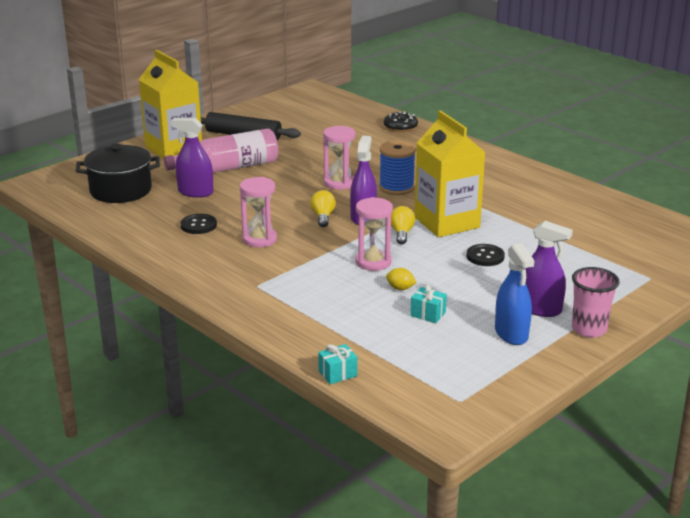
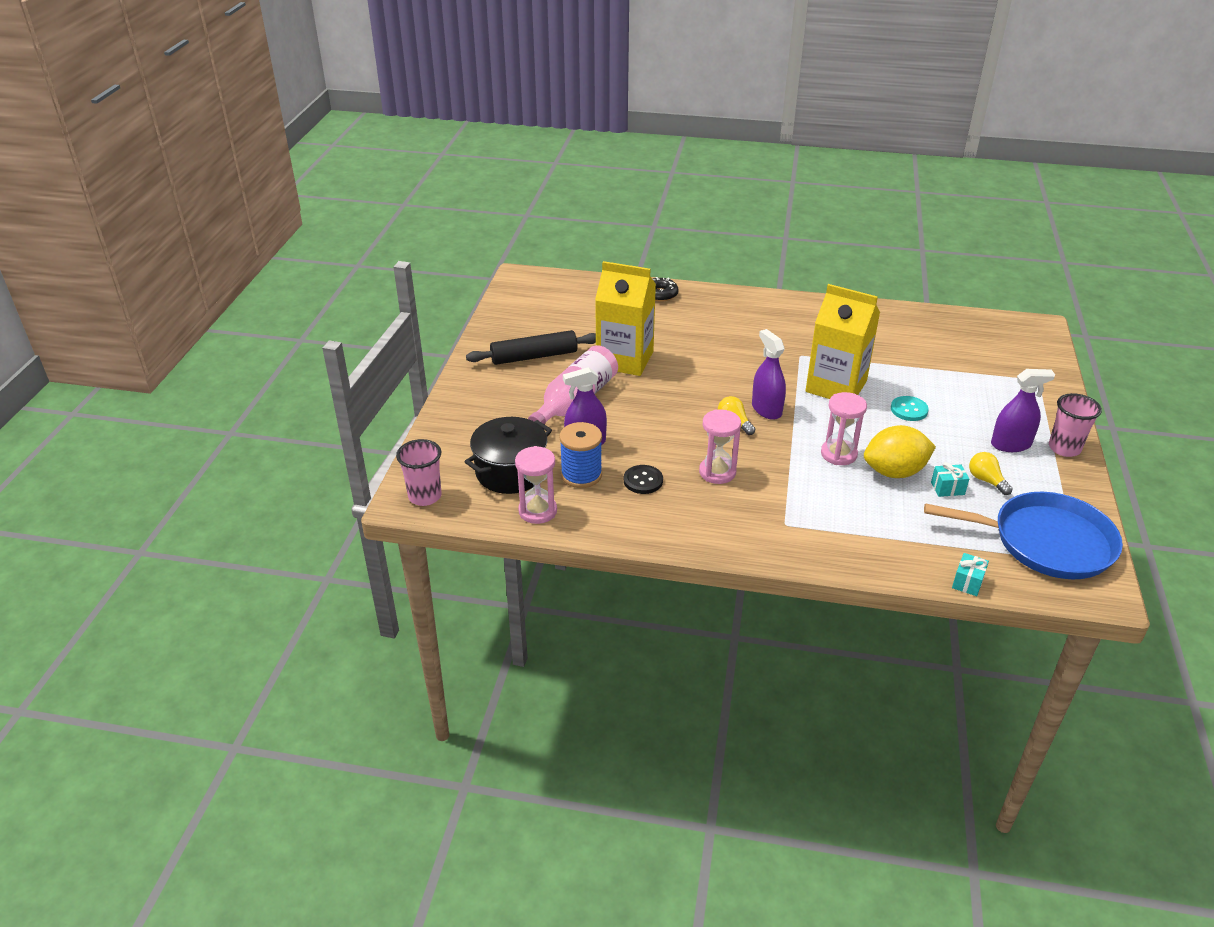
camera: 35 degrees left, 10 degrees up
(48, 184) = (425, 496): none -> pink cup
(174, 148) = (489, 398): yellow carton -> yellow carton (625, 359)
(339, 183) = (696, 379): pink hourglass -> pink hourglass (537, 511)
(396, 187) = (748, 365): blue spool -> blue spool (581, 475)
(400, 288) = (894, 472): yellow lemon -> yellow lemon, size x2.38
(401, 233) = (818, 413): yellow light bulb -> yellow light bulb (986, 480)
(454, 378) = (1045, 542): none -> blue pan
(485, 256) = (909, 410): black button -> turquoise button
(511, 334) = (1024, 478): blue spray bottle -> none

